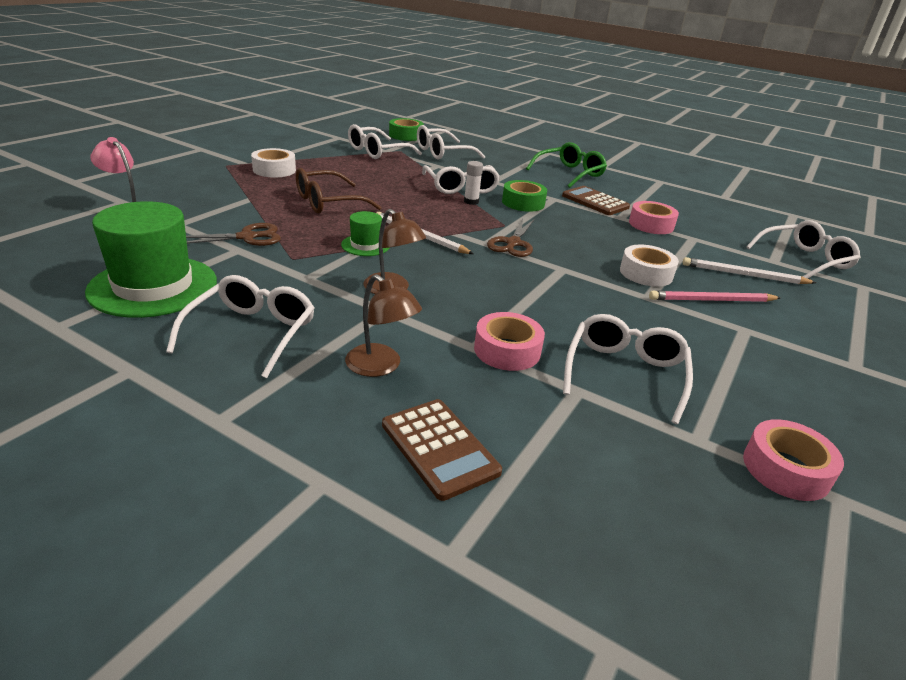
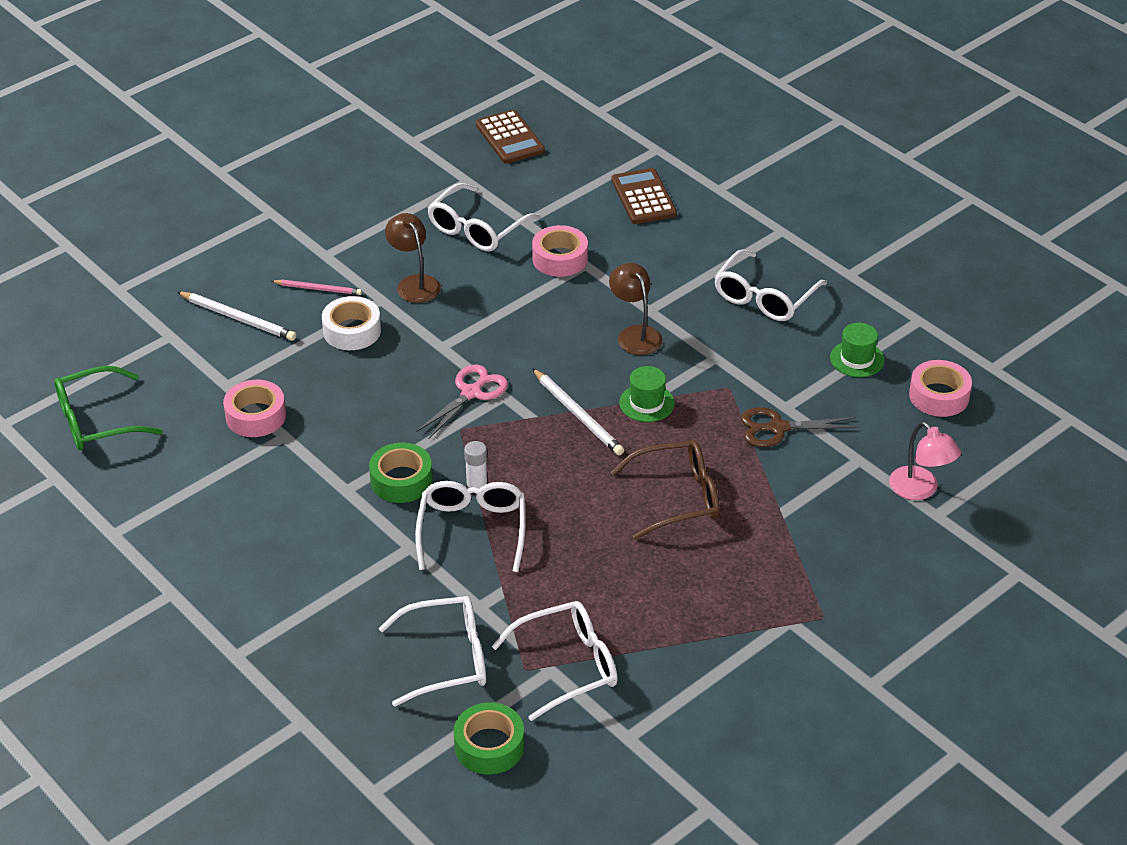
camera: 160 degrees left, 10 degrees up
(153, 286) = (857, 359): green hat -> green hat, size x0.48
(274, 170) = (748, 598): white tape -> none
(381, 366) = (666, 256): brown lamp -> brown lamp (414, 283)
(513, 243) = (471, 393): brown scissors -> pink scissors
(569, 173) = (258, 567): green glasses -> green glasses (96, 421)
(595, 201) = (287, 477): brown calculator -> brown calculator (509, 138)
(712, 300) = (318, 289): pink pencil -> pink pencil, size x0.66
(786, 469) = (427, 158): pink tape -> pink tape (939, 396)
(804, 260) = (128, 334): white glasses -> none

